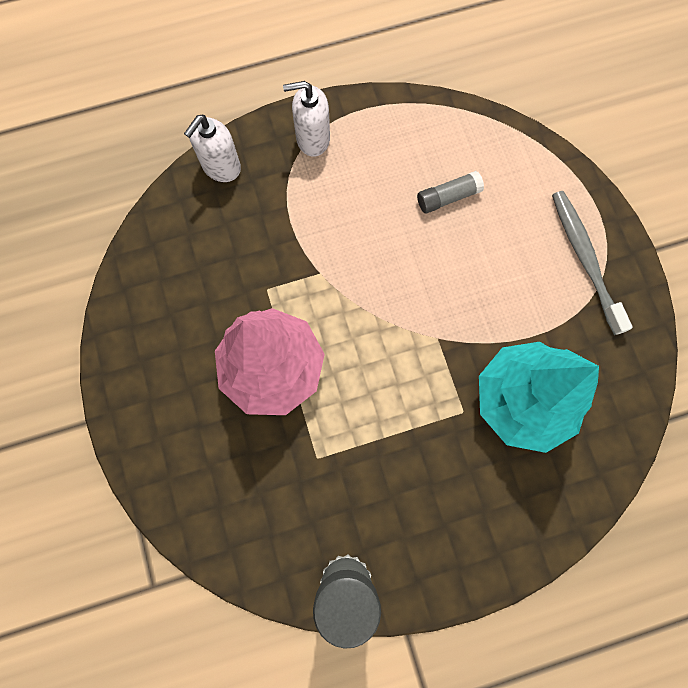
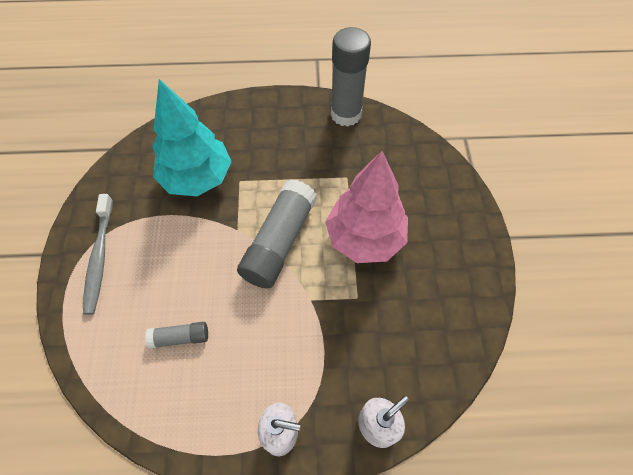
camera: 165 degrees left, 15 degrees down
(379, 335) = (279, 242): none -> grey glue stick

